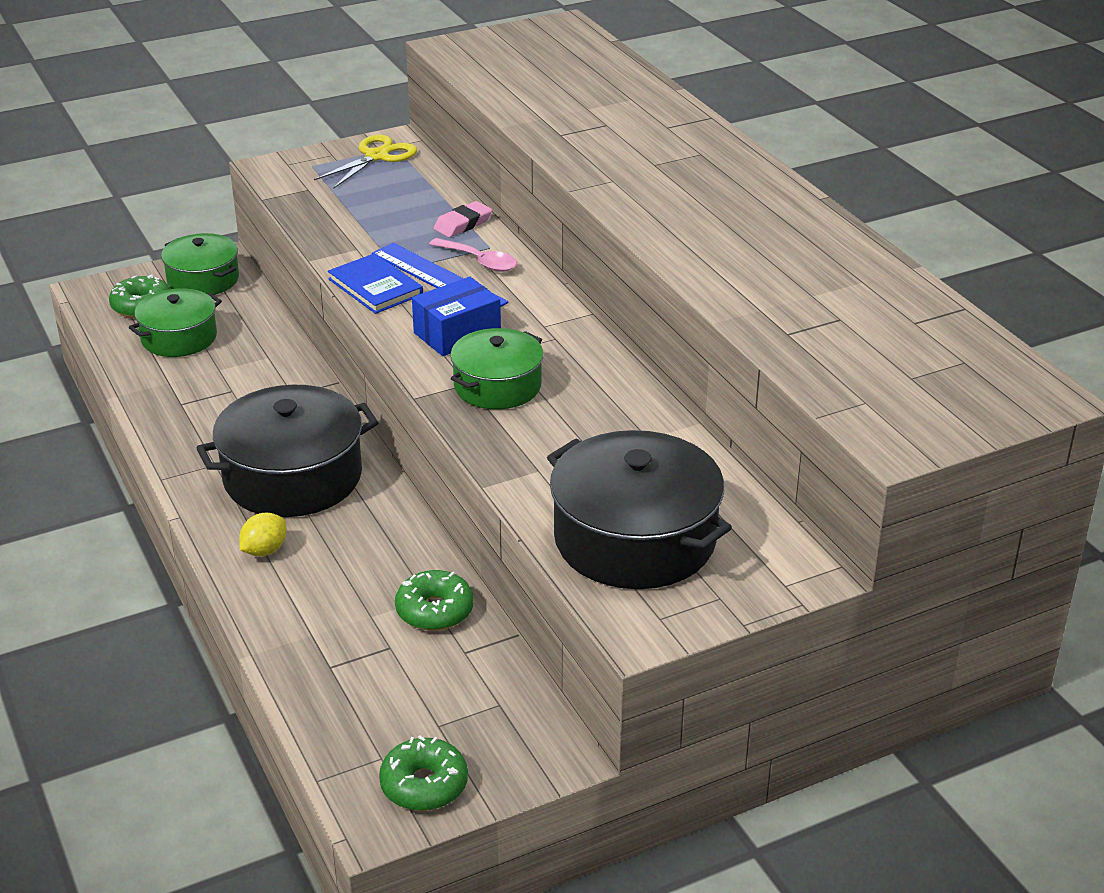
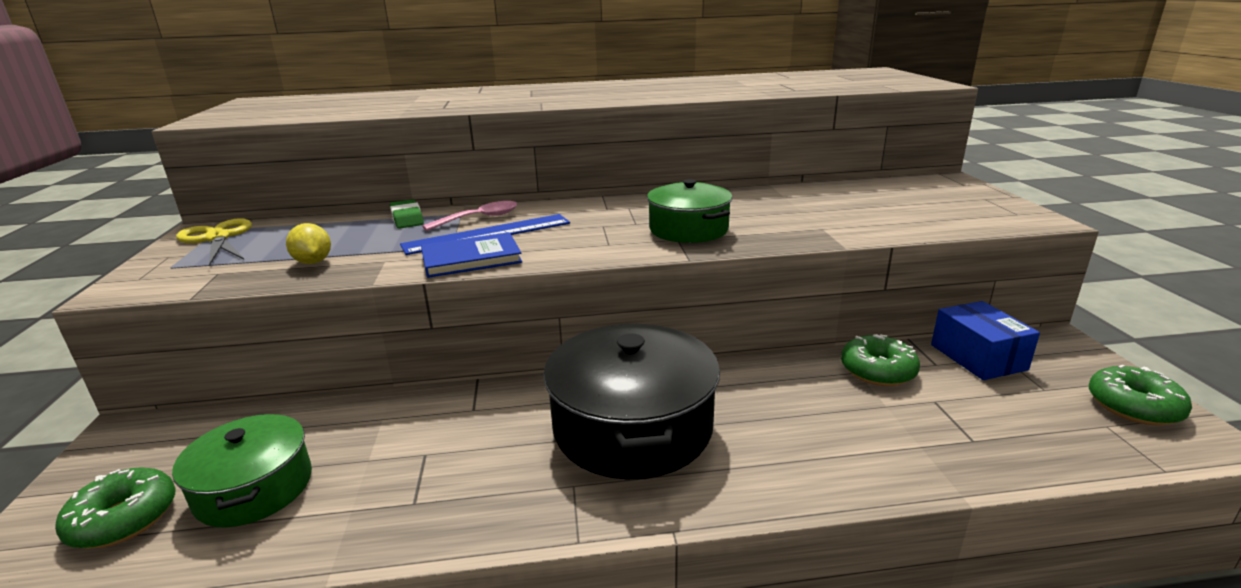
camera: 70 degrees left, 10 degrees down
(203, 280) = (144, 451): green pot -> none
(264, 550) = (765, 463): yellow lemon -> yellow lemon (313, 262)
(457, 333) = (591, 235): blue box -> blue box (978, 357)
(463, 224) = (407, 218): pink eraser -> green eraser
(635, 539) = (918, 211): black pot -> none

